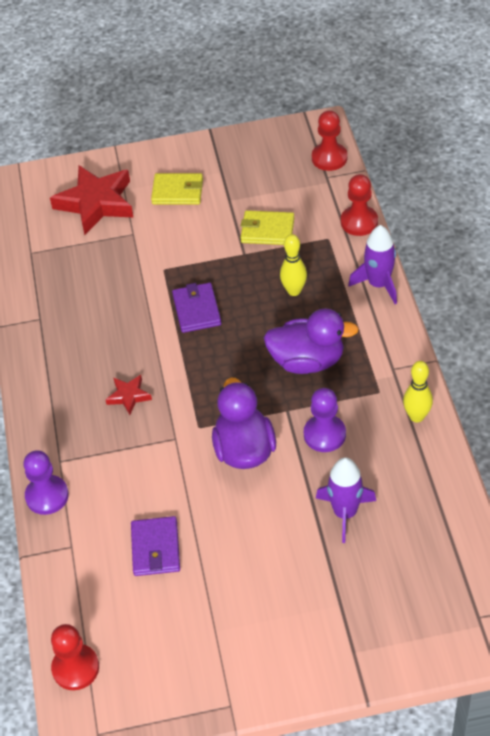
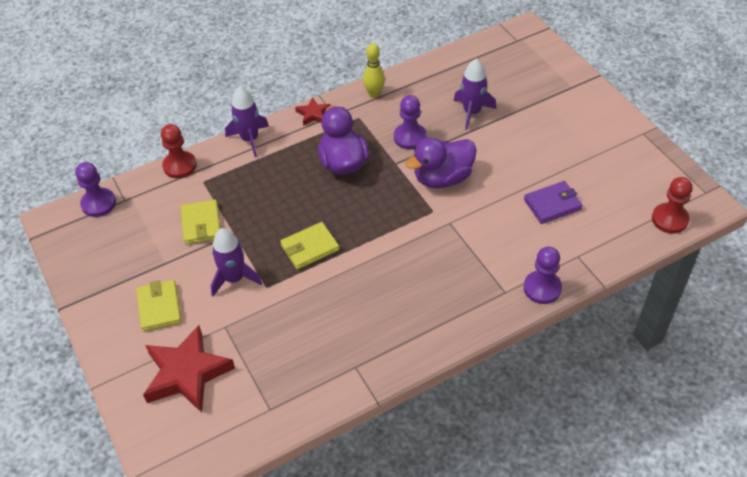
camera: 110 degrees left, 0 degrees up
(129, 396) = (420, 266): red star -> red star (313, 114)
(185, 247) = (234, 278): none -> purple rocket
(197, 310) = (310, 247): purple wallet -> yellow wallet
(294, 291) = (270, 189): yellow bowling pin -> none
(329, 158) = (98, 203): red pawn -> purple pawn

